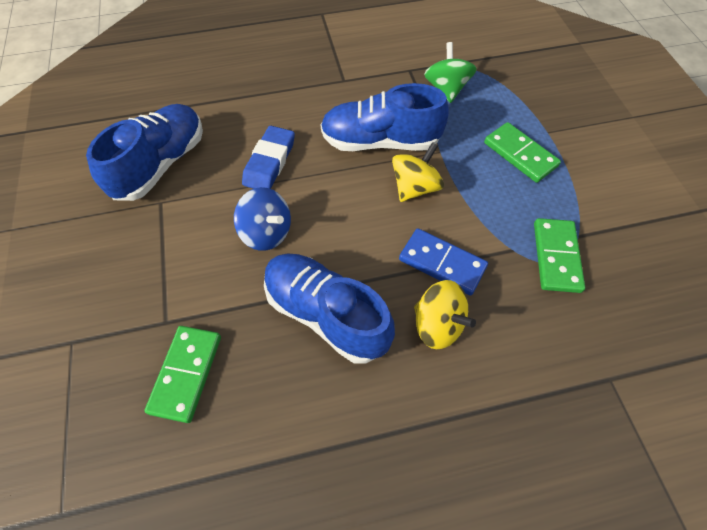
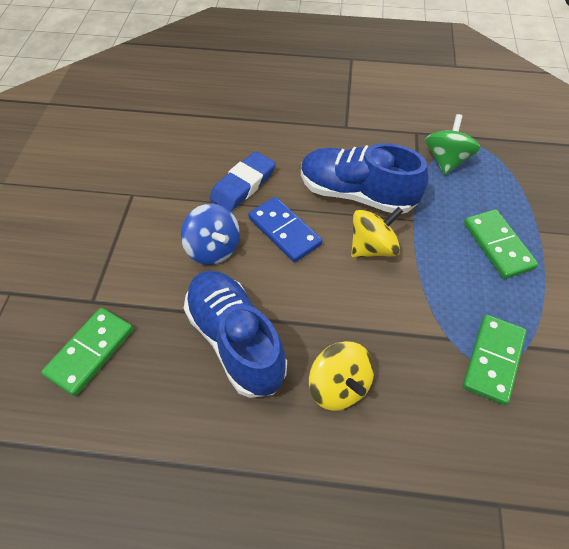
camera: 20 degrees right, 5 degrees down
(161, 164) = (146, 161): blue shoe -> none
(442, 263) = (368, 329): blue domino -> blue domino (284, 231)

